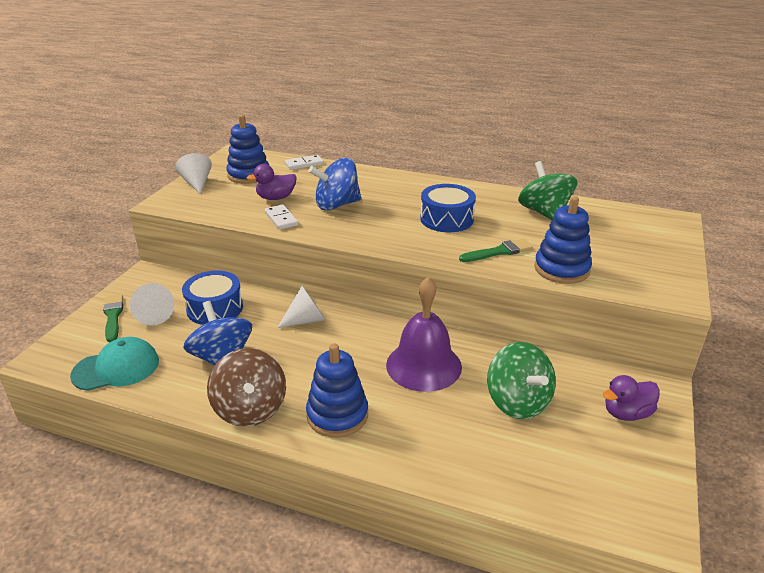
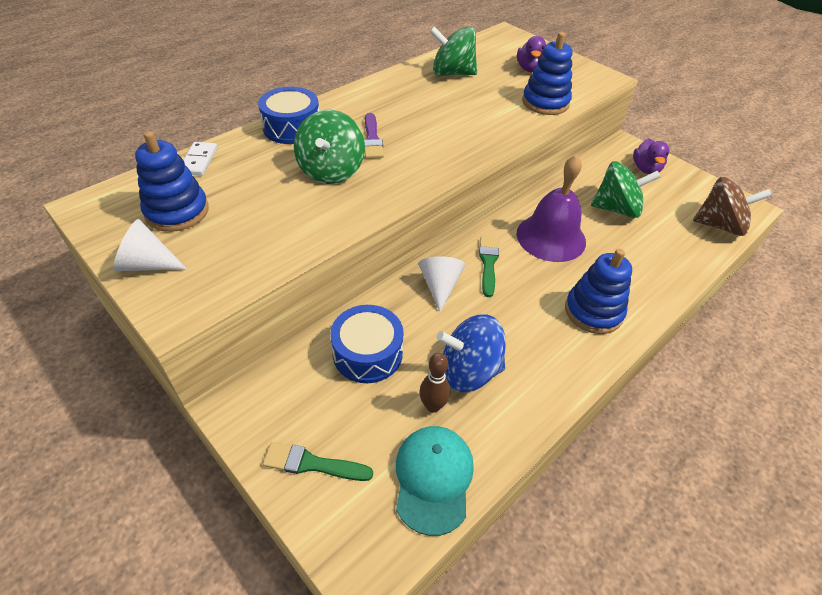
camera: 65 degrees left, 15 degrees up
(153, 315) = (340, 417): white cone -> none
(180, 350) = (433, 406): none -> brown bowling pin
(250, 409) = (561, 370): brown spinning top -> brown spinning top (719, 225)
(276, 198) = (269, 208): purple duck -> purple duck (529, 69)
(281, 219) = (327, 218): white domino -> none
(336, 205) = (331, 171): blue spinning top -> green spinning top
(394, 207) = (372, 139): none -> purple brush
(446, 219) = (422, 120): blue drum -> blue drum (292, 128)
(499, 252) = (500, 118): green brush -> green brush (488, 263)

